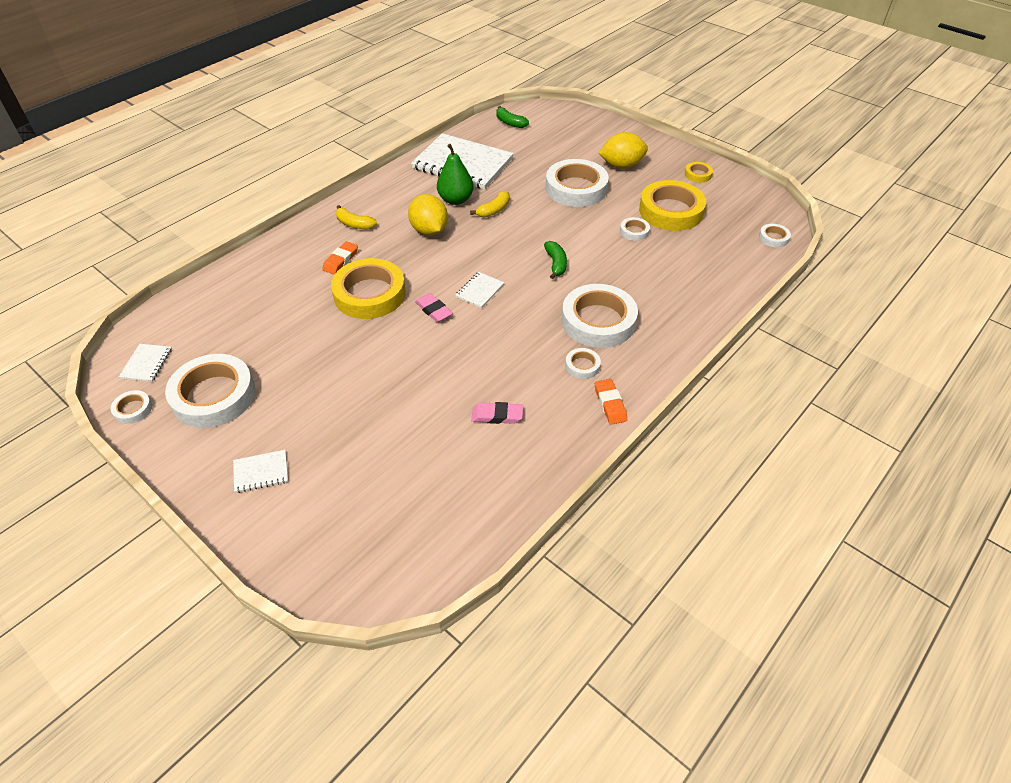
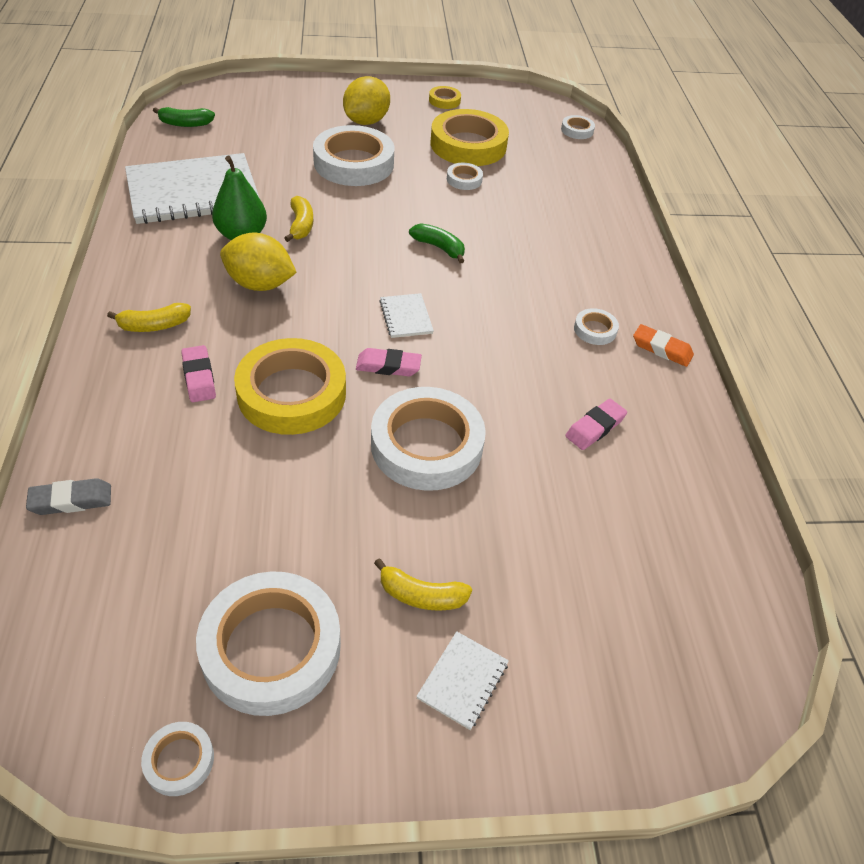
camera: 50 degrees left, 0 degrees up
(146, 364) = (107, 688): white notebook -> none
(226, 282) = (71, 500): none -> grey eraser
(296, 424) = (421, 595): none -> yellow banana
(340, 260) = (199, 377): orange eraser -> pink eraser
(598, 321) = (550, 280): white tape -> white tape (426, 445)

